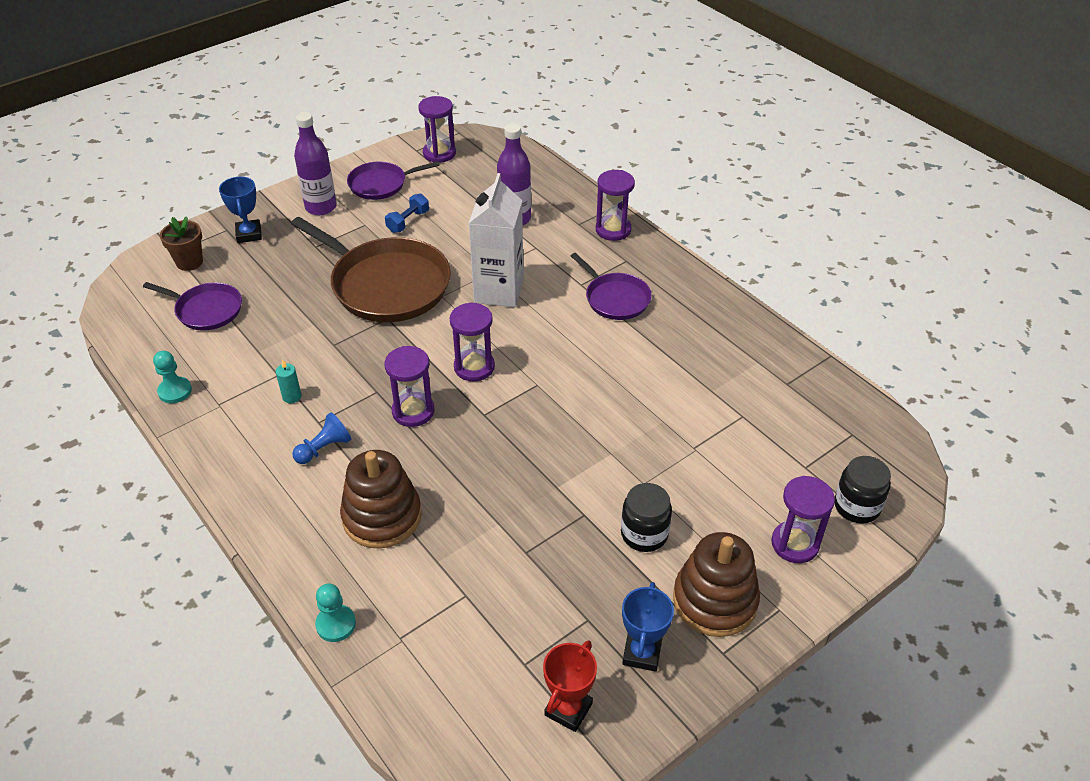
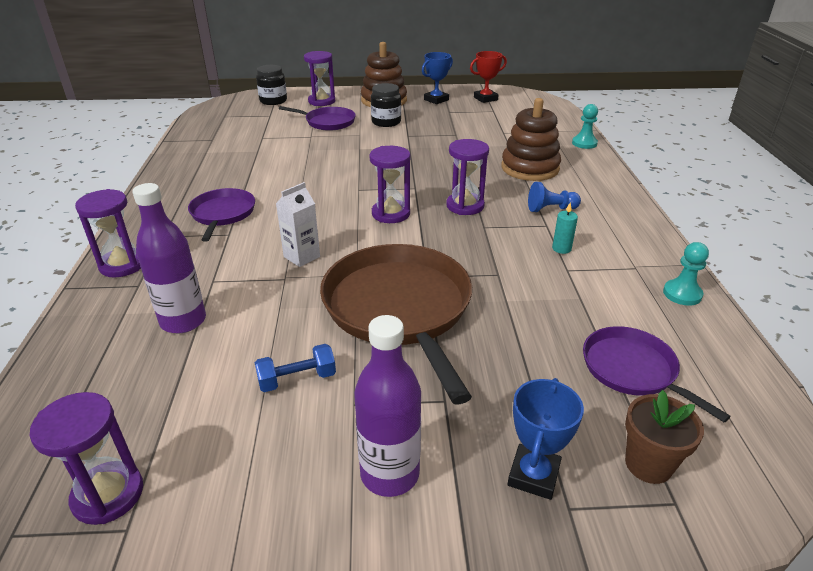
camera: 145 degrees left, 10 degrees down
(381, 184) = (263, 473): purple pan -> purple pan (328, 122)
(499, 291) = (302, 257): white carton -> white carton, size x0.54

